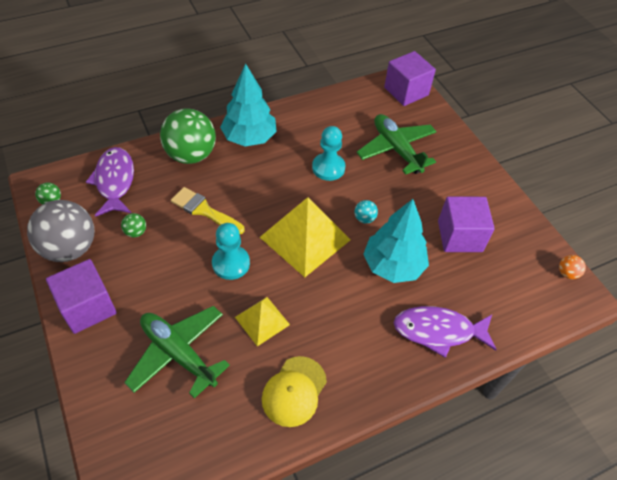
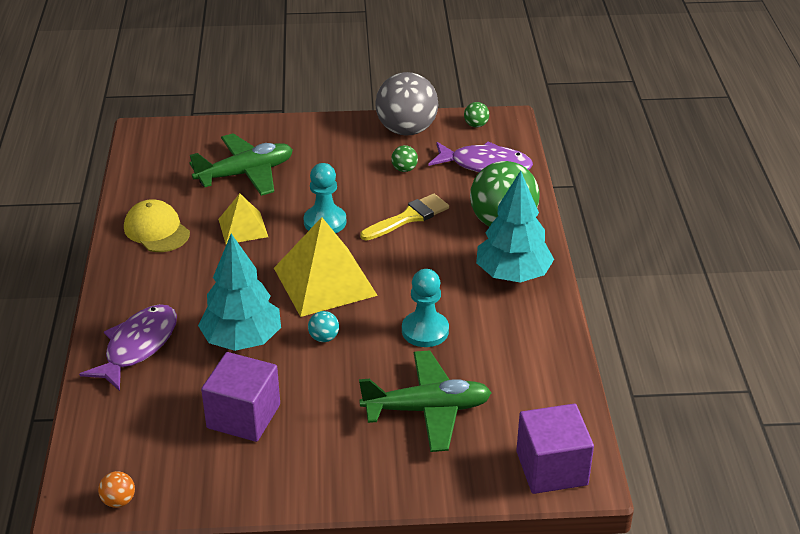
camera: 115 degrees right, 15 degrees down
(88, 307) = (330, 133): purple cube -> none

